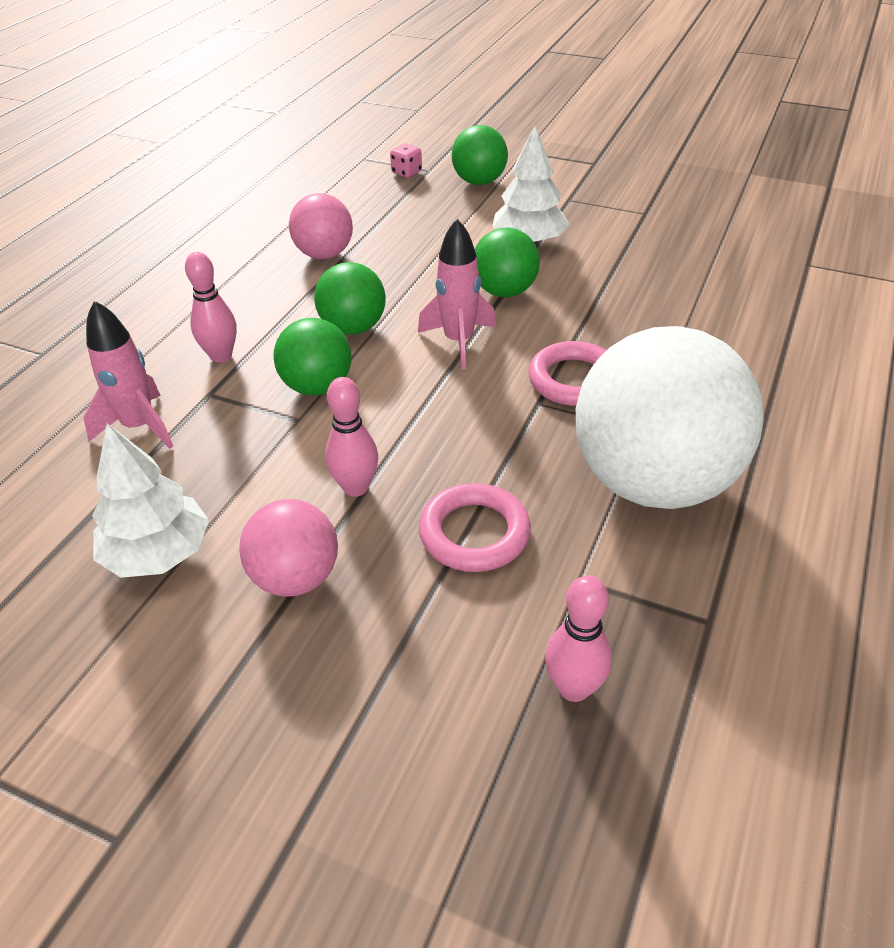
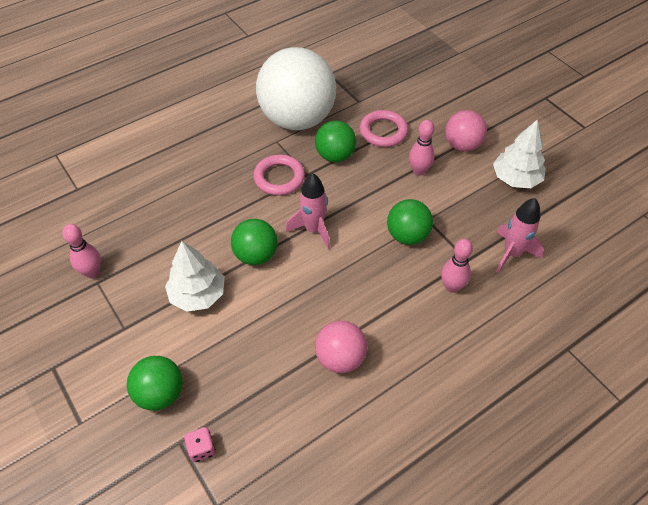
camera: 150 degrees left, 10 degrees up
(353, 328) = (363, 270): green ball -> green ball (335, 156)
(574, 688) = (388, 76): pink bowling pin -> pink bowling pin (92, 272)

